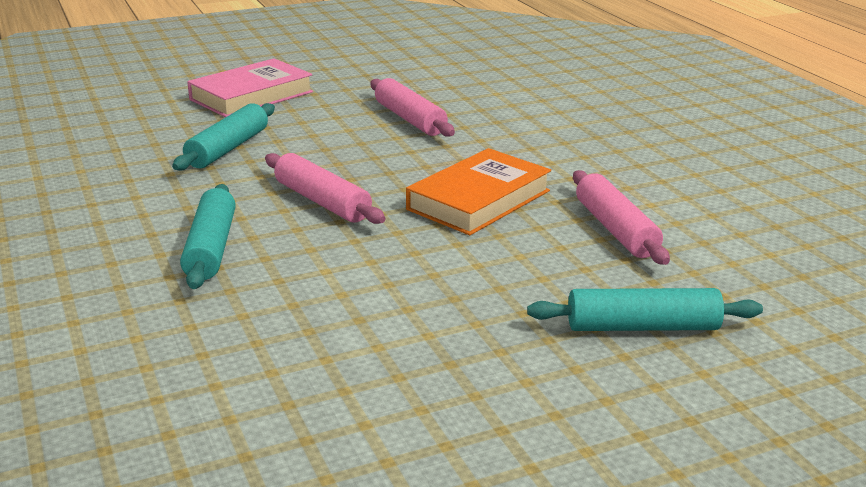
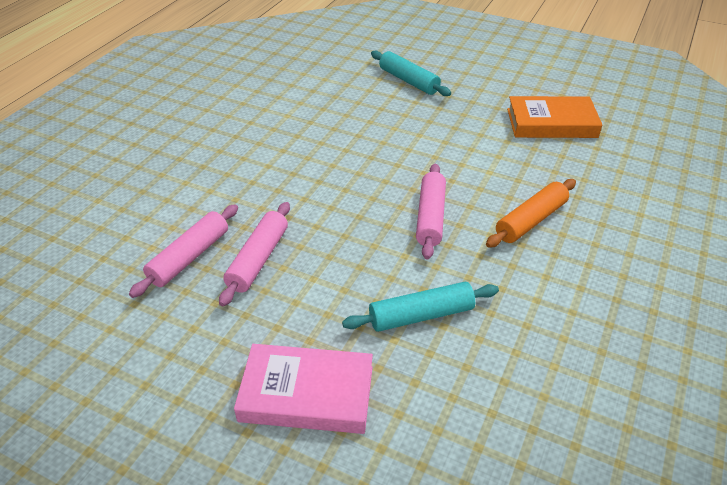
camera: 130 degrees left, 15 degrees up
(211, 248) = (530, 220): turquoise rolling pin -> orange rolling pin
(479, 200) = (352, 165): orange book -> orange book (551, 123)
(615, 229) = (330, 114): pink rolling pin -> pink rolling pin (189, 257)

